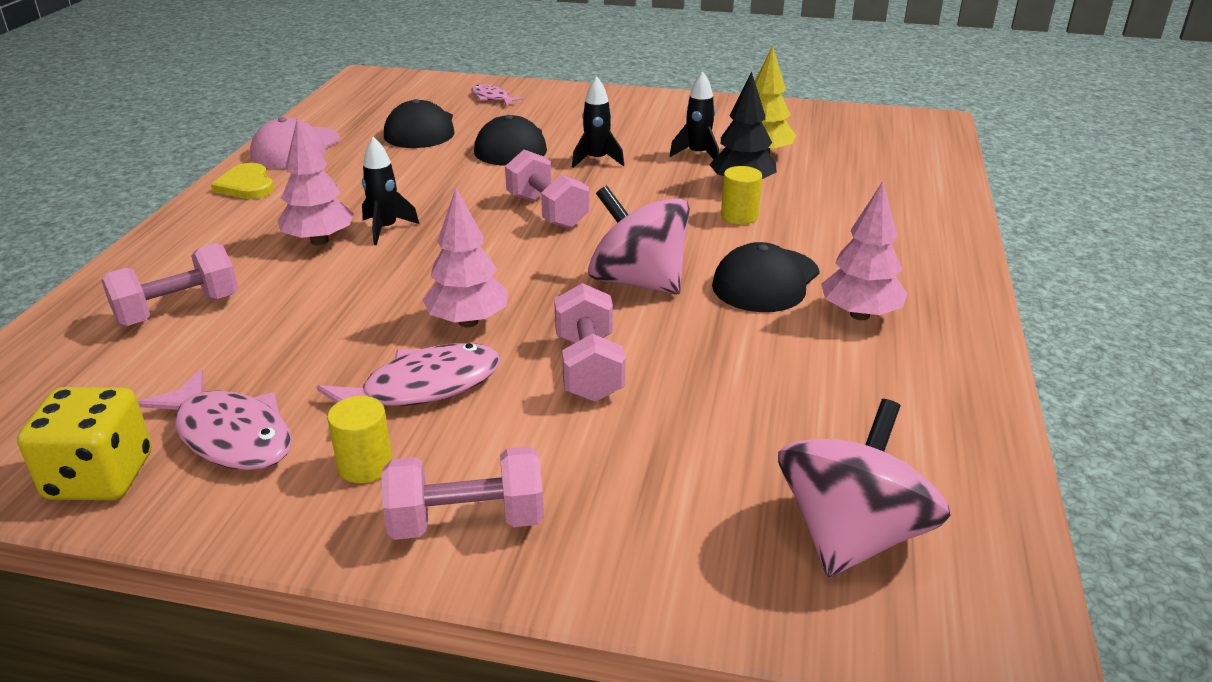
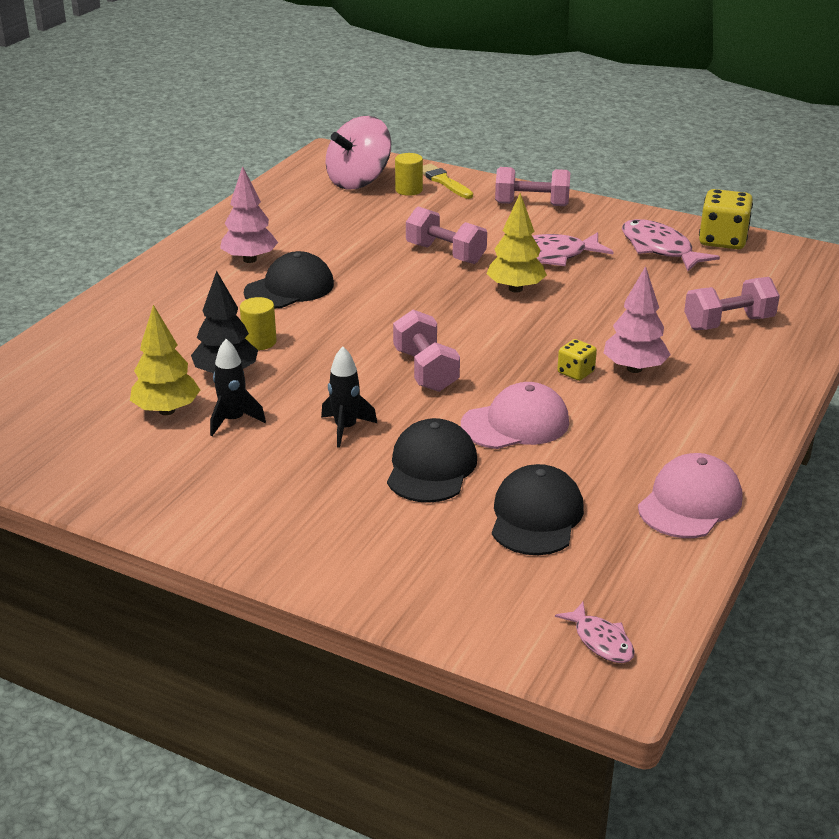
camera: 165 degrees left, 0 degrees up
(246, 185) = (727, 448): yellow heart -> none
(365, 465) = (582, 228): yellow cylinder -> yellow cylinder (409, 190)
(386, 229) = (575, 372): black rocket -> yellow dice
(445, 180) = (515, 423): none -> pink cap
(468, 322) = (515, 289): pink tree -> yellow tree
(492, 98) = (427, 574): pink fish -> pink fish (601, 641)
(588, 368) = (445, 254): pink dumbbell -> pink dumbbell turned 60 degrees counterclockwise
(638, 281) = (383, 299): pink spinning top -> none
(674, 570) = (444, 181): none -> yellow brush

